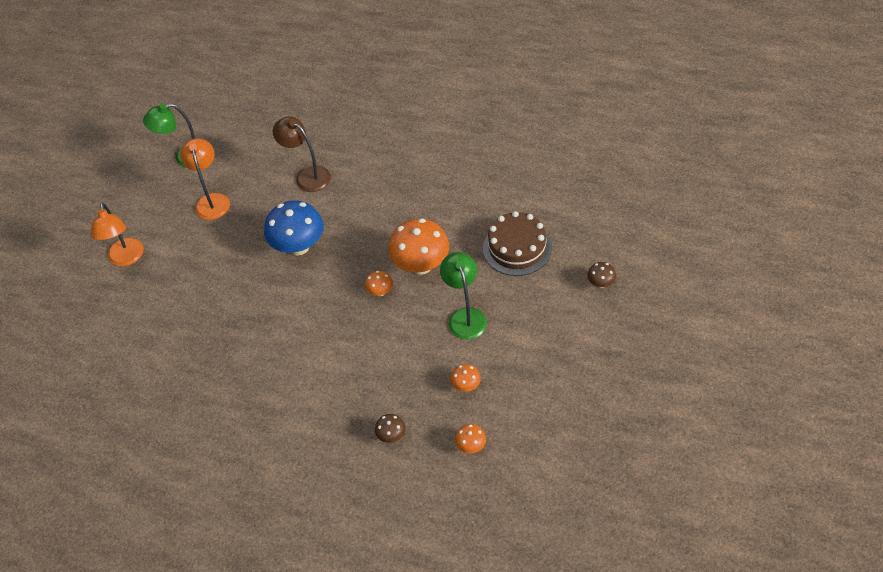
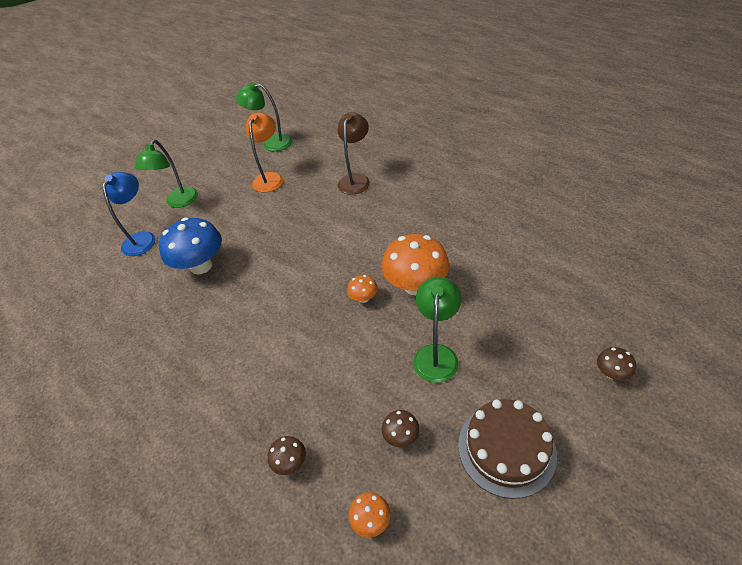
camera: 25 degrees right, 5 degrees down
(115, 309) = (142, 238): none -> blue lamp
(126, 259) = (179, 202): orange lamp -> green lamp
(298, 246) = (314, 233): blue mushroom -> blue mushroom (201, 266)
(307, 176) = (356, 179): brown lamp -> brown lamp turned 45 degrees clockwise
(466, 386) = (401, 436): orange mushroom -> brown mushroom
(517, 248) = (524, 301): brown cake -> brown cake (506, 449)

